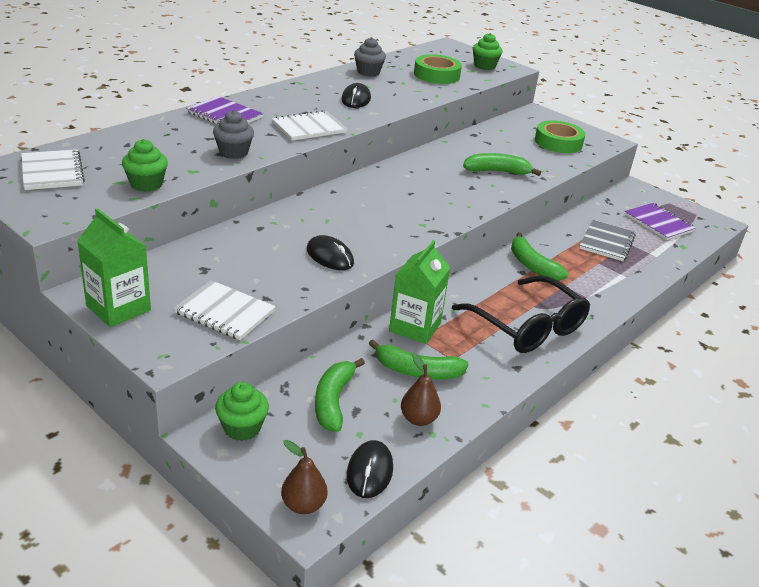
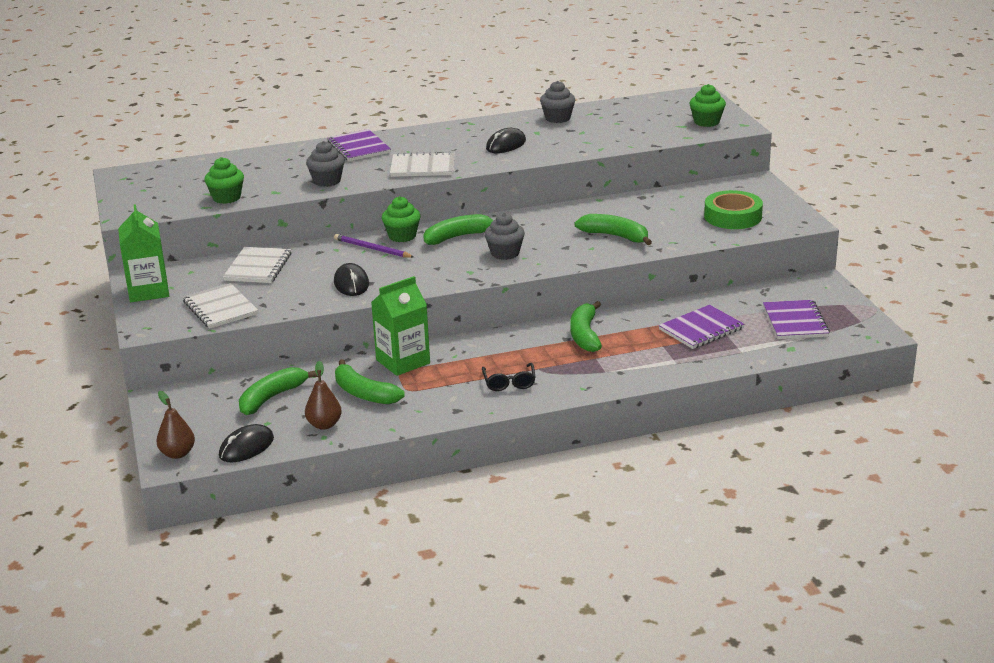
camera: 35 degrees right, 5 degrees down
(52, 172) = (167, 179): white notebook -> white notebook (258, 267)
(242, 428) = (186, 398): green cupcake -> green cupcake (402, 236)
(308, 216) = (372, 249): none -> purple pencil
(372, 191) = (458, 237): none -> green banana
(430, 201) = (505, 253): none -> grey cupcake
(436, 75) = (632, 127): green tape -> none
(527, 327) = (509, 383): black glasses -> black glasses, size x0.46
(606, 242) = (701, 329): grey notebook -> purple notebook

